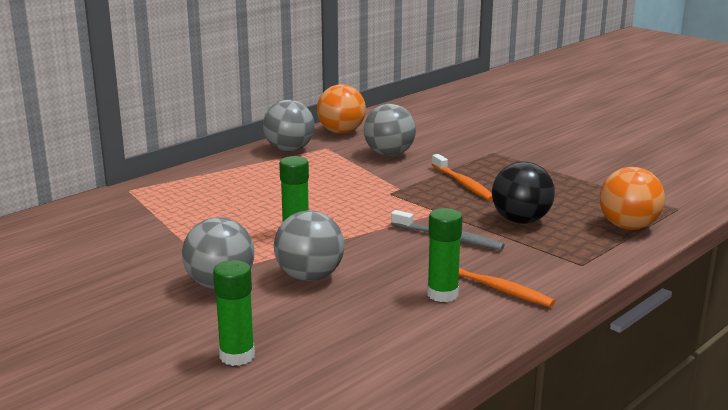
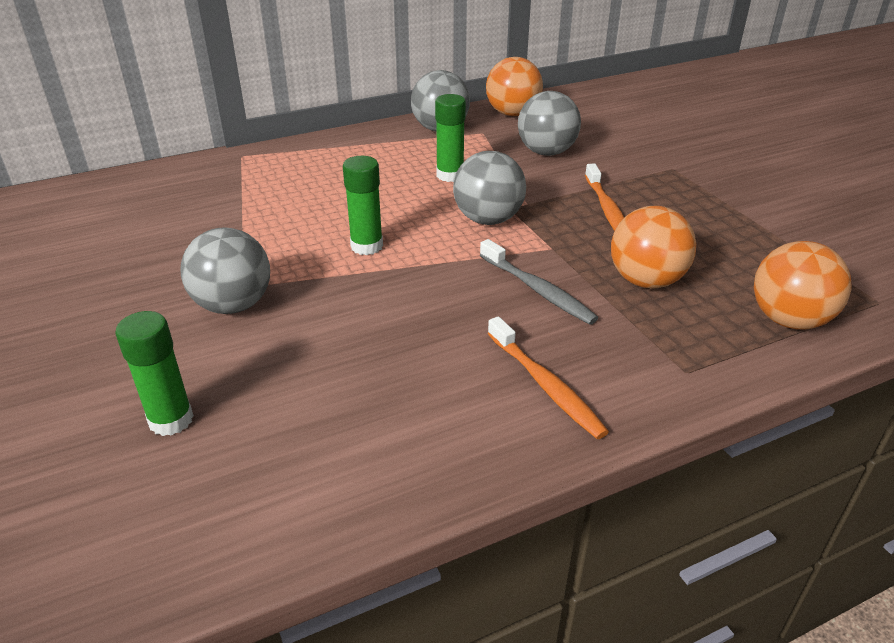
camera: 20 degrees right, 15 degrees up
(309, 277) = (336, 315): grey ball -> grey ball (488, 219)
(442, 294) = (472, 381): green glue stick -> green glue stick (450, 175)
(521, 221) = (646, 281): black ball -> orange ball

